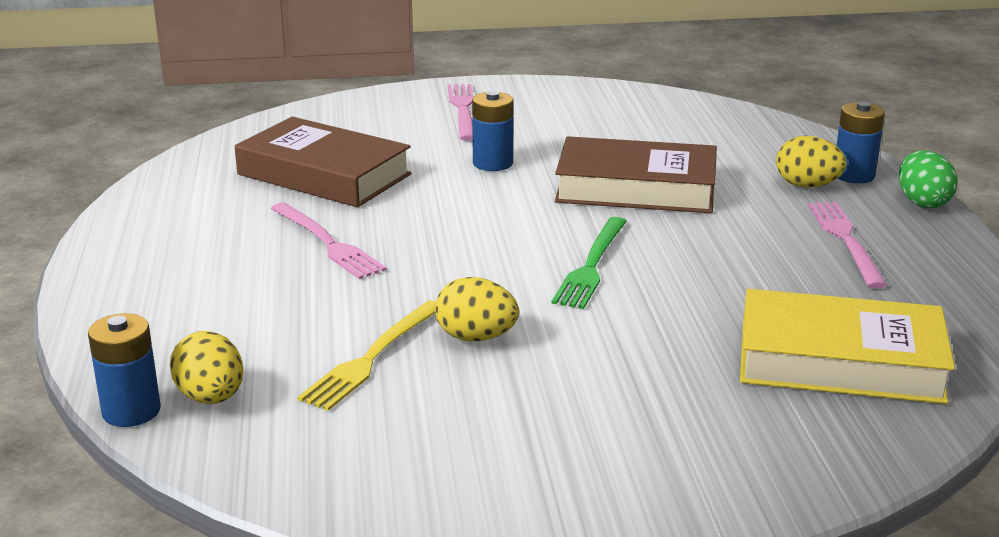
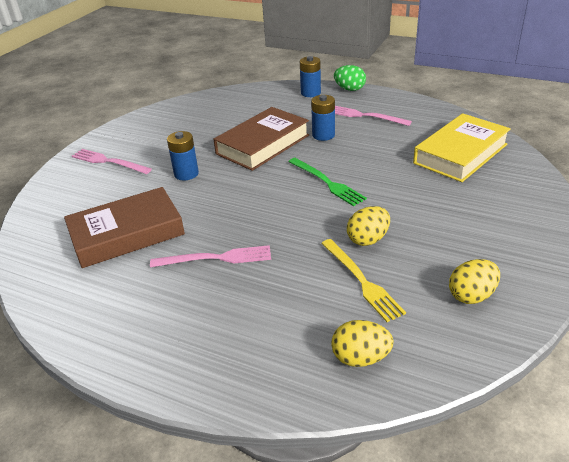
camera: 55 degrees left, 10 degrees up
(131, 411) = (352, 400): blue battery -> blue battery (323, 135)
(807, 185) = (308, 105): yellow egg -> yellow egg (471, 295)

